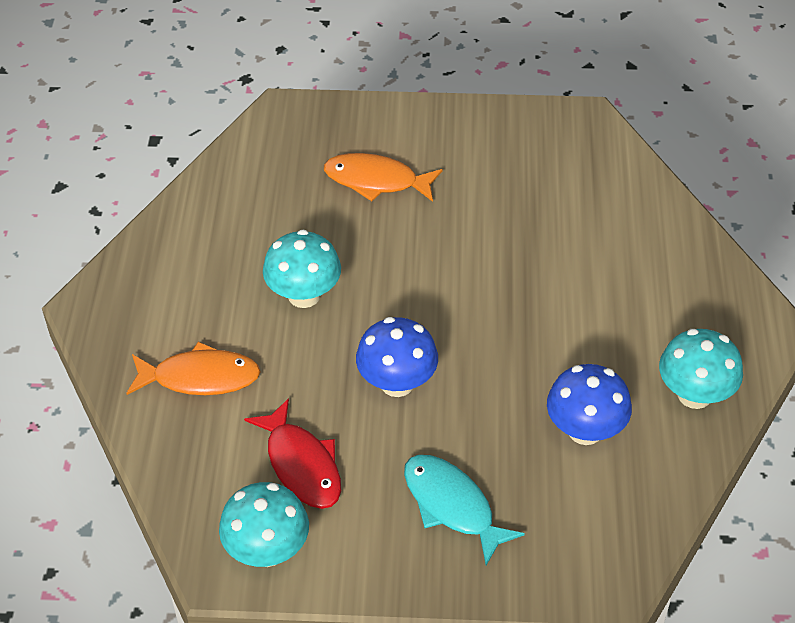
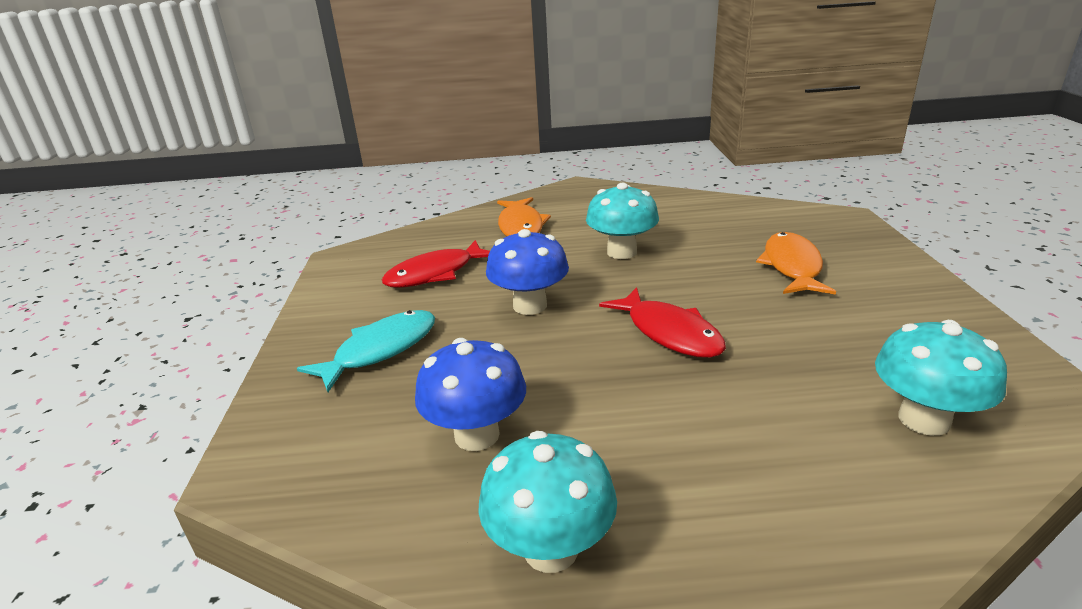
camera: 85 degrees right, 20 degrees down
(267, 550) = (353, 271): turquoise mushroom -> turquoise mushroom (924, 419)
(468, 290) = (669, 333): none -> red fish

